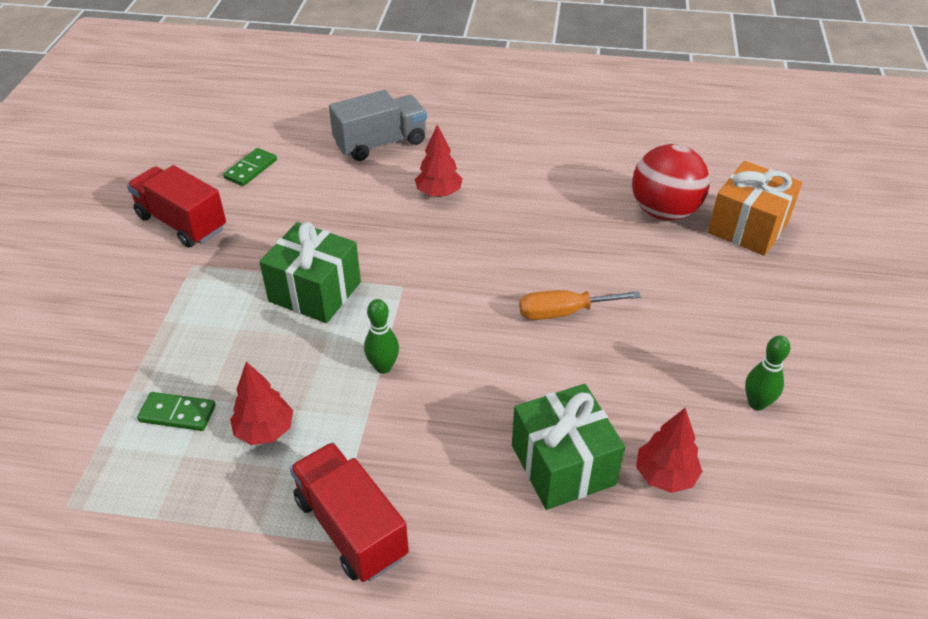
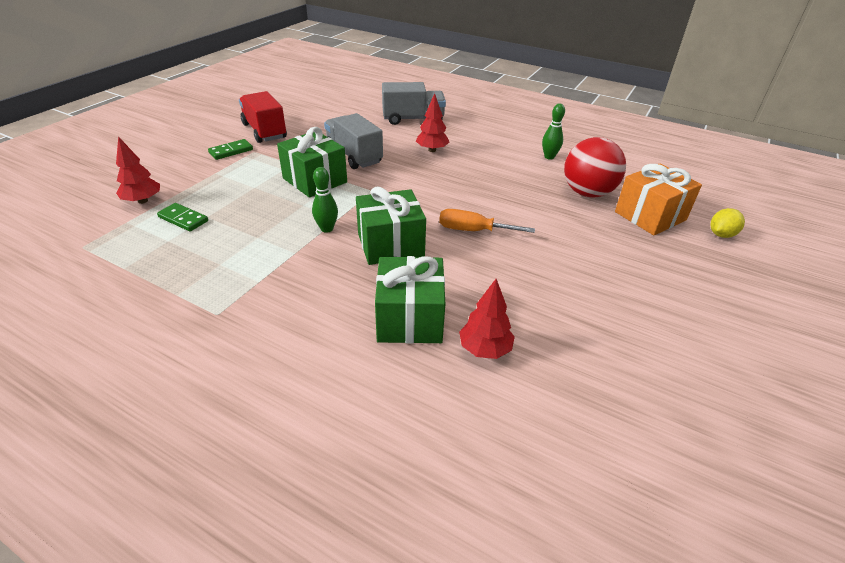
camera: 20 degrees right, 5 degrees down
(250, 169) = (324, 115): green domino -> green domino (231, 151)
(265, 431) = (226, 242): red tree -> red tree (143, 201)
(340, 233) = (354, 156): none -> grey truck
(351, 527) = (235, 310): red truck -> none
(478, 366) = (390, 245): none -> green gift
(757, 403) = (592, 324): green bowling pin -> green bowling pin (549, 157)
(832, 232) = (721, 234): none -> yellow lemon

